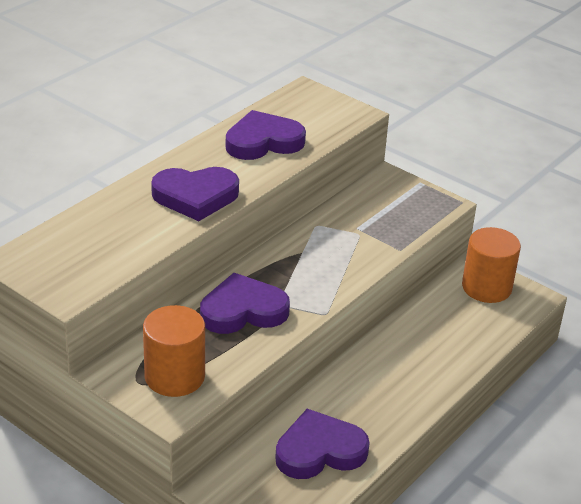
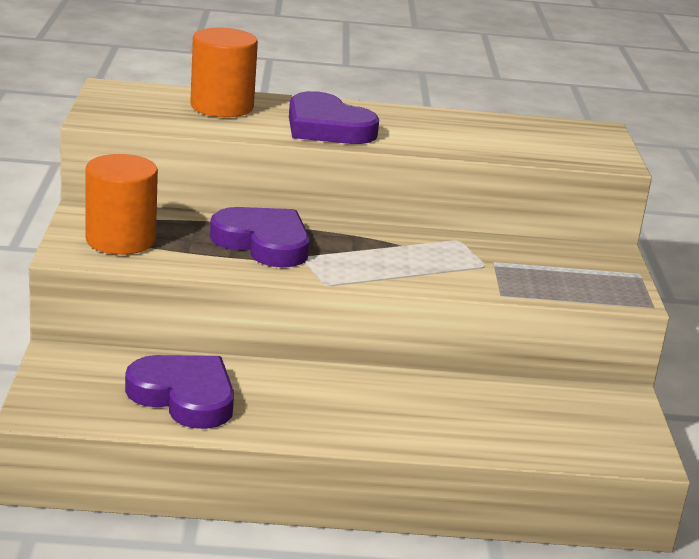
camera: 50 degrees right, 10 degrees down
(263, 142) = (472, 132): purple heart -> none
(486, 287) = (604, 418): orange cylinder -> orange cylinder (222, 106)

